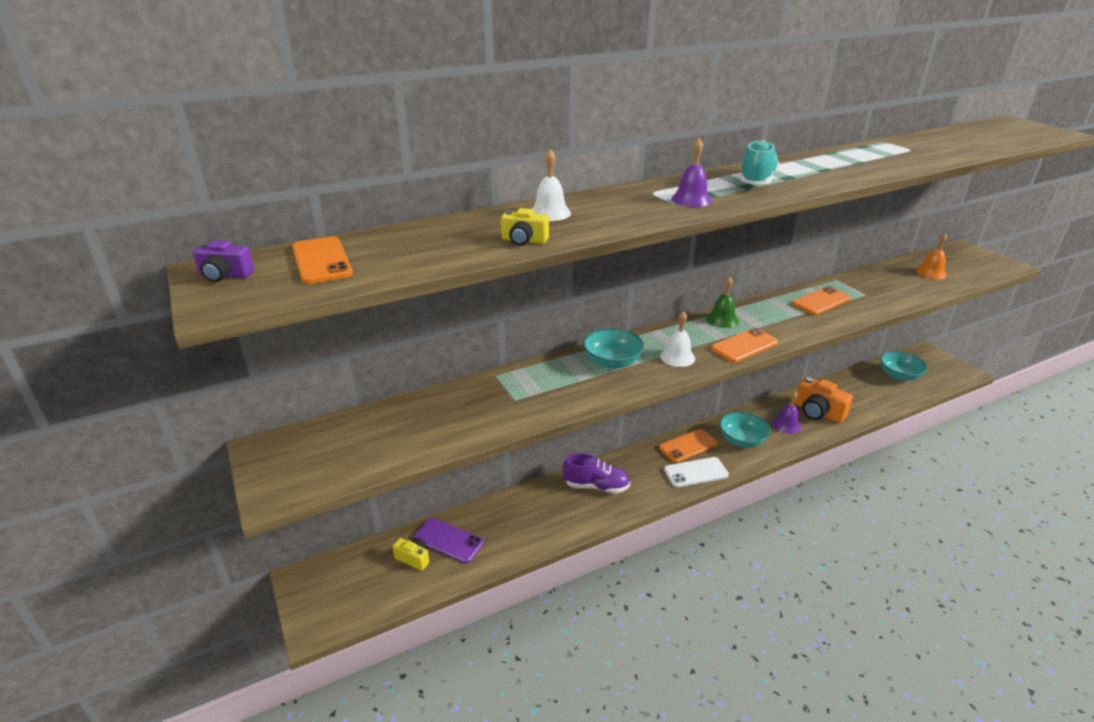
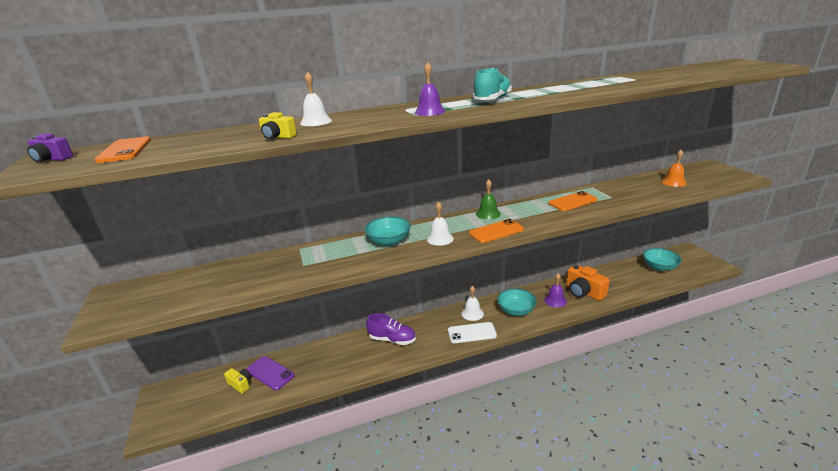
camera: 10 degrees right, 5 degrees down
(688, 446) = (472, 313): orange phone -> white bell

